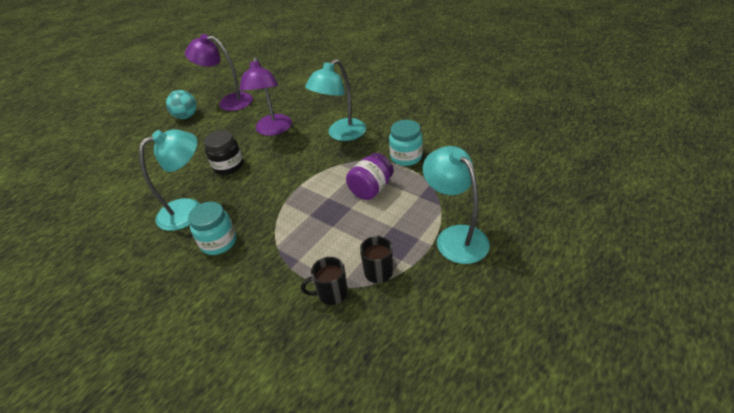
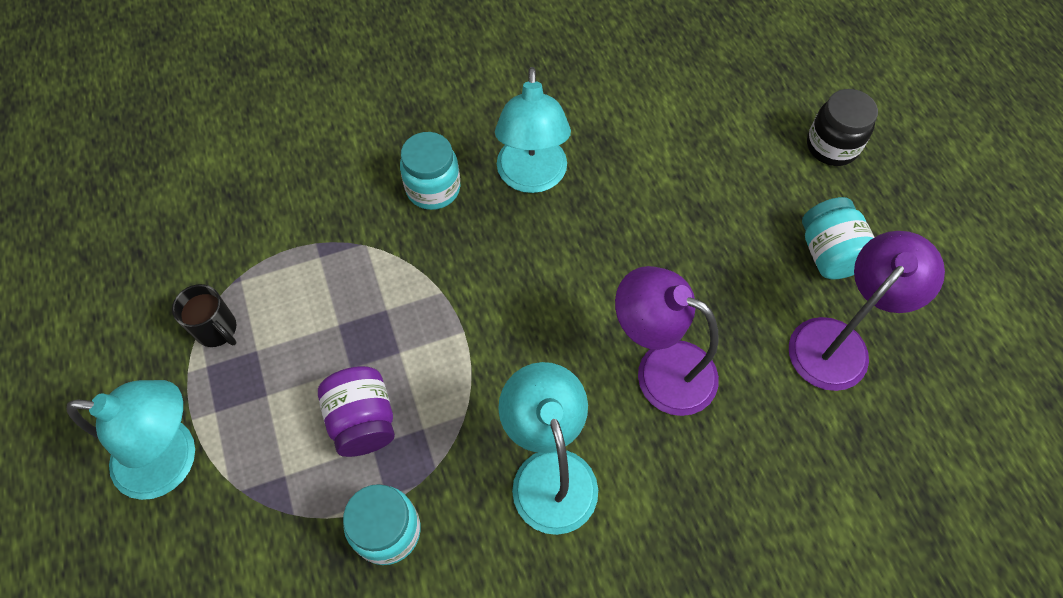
camera: 120 degrees right, 20 degrees up
(186, 116) = (829, 254): turquoise ball -> turquoise jar
(228, 166) = (601, 259): black jar -> black jar (832, 146)
(331, 293) = (238, 264): black mug -> none

